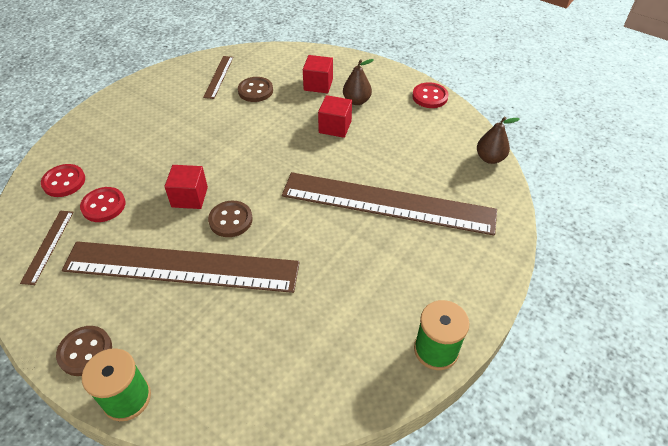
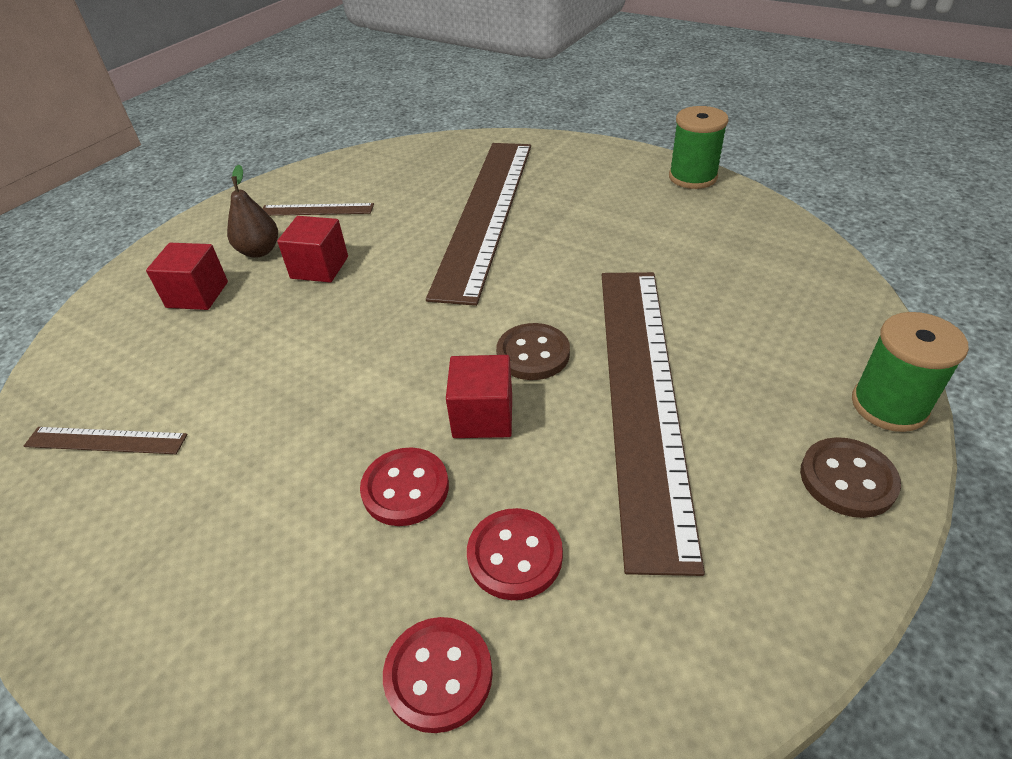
camera: 90 degrees left, 5 degrees down
(48, 246) = (646, 632): brown ruler -> brown ruler (316, 210)
(255, 91) = (184, 373): brown button -> none
(430, 97) = (271, 189): red button -> red button (405, 488)
(490, 158) = (406, 148): brown pear -> none

